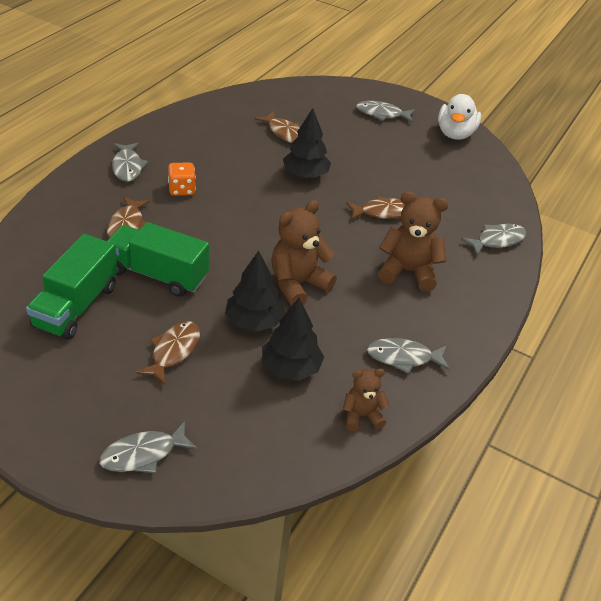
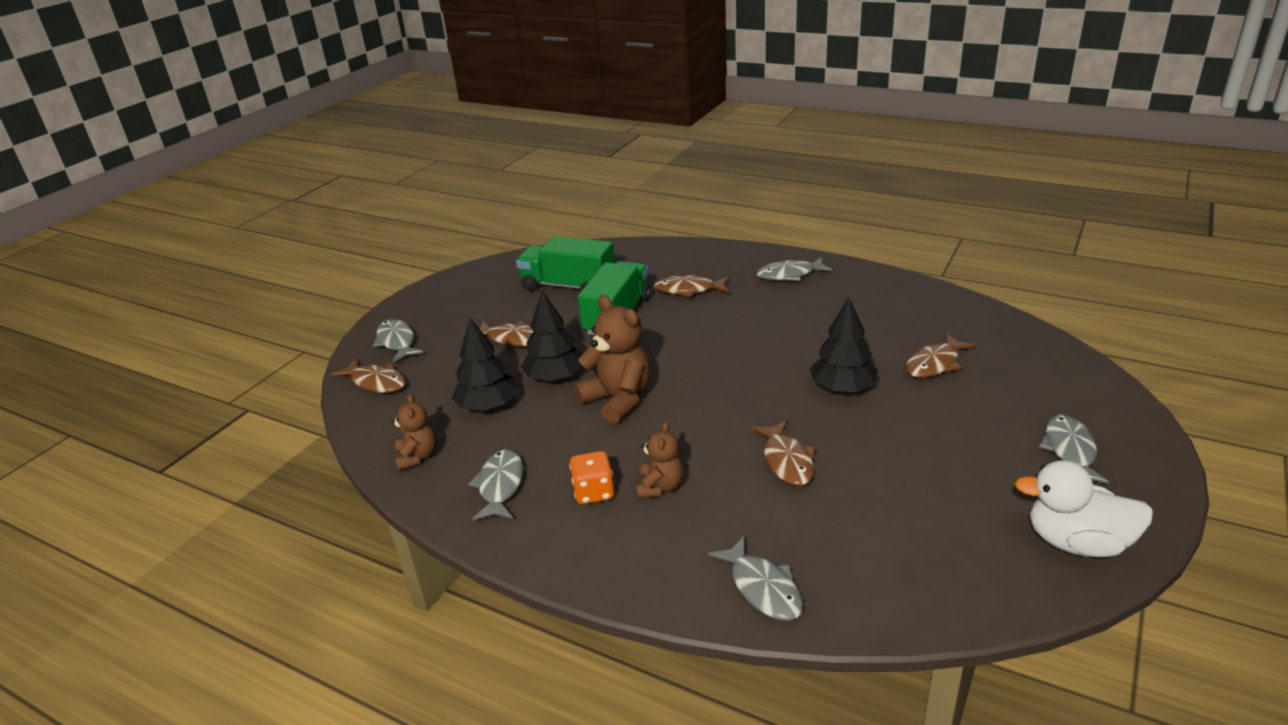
camera: 95 degrees right, 10 degrees down
(182, 190) = (764, 309): orange dice -> orange dice (593, 492)
(227, 464) = (376, 382): none -> brown fish
(408, 271) = (660, 487): brown teddy bear -> brown teddy bear, size x0.59

